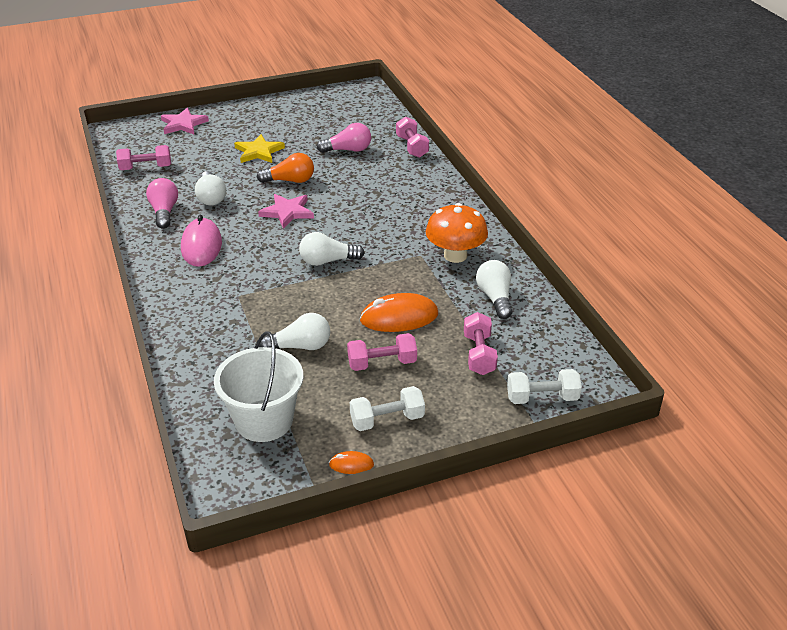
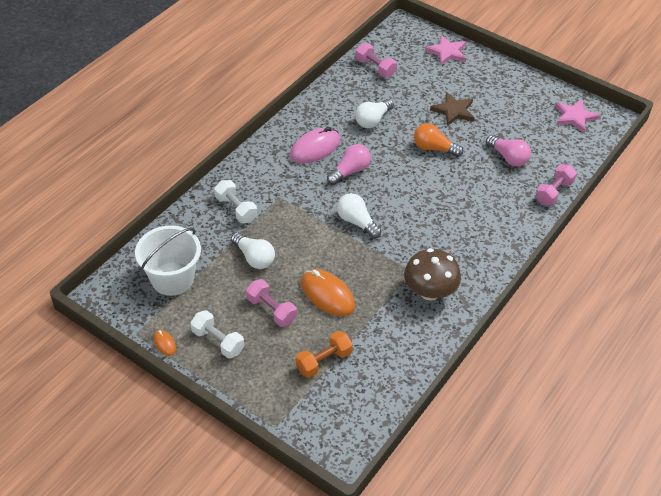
camera: 55 degrees right, 10 degrees up
(164, 212) = (334, 108): pink light bulb -> pink light bulb (350, 171)
(259, 152) = (453, 111): yellow star -> brown star
(287, 212) = (394, 169): pink star -> pink star (574, 117)
(290, 181) = (434, 148): orange light bulb -> orange light bulb turned 150 degrees clockwise
(455, 255) = (429, 292): orange mushroom -> brown mushroom
(479, 354) = (323, 361): pink dumbbell -> orange dumbbell
(495, 298) = (398, 341): white light bulb -> none
(542, 398) = (305, 421): white dumbbell -> white dumbbell (236, 209)

